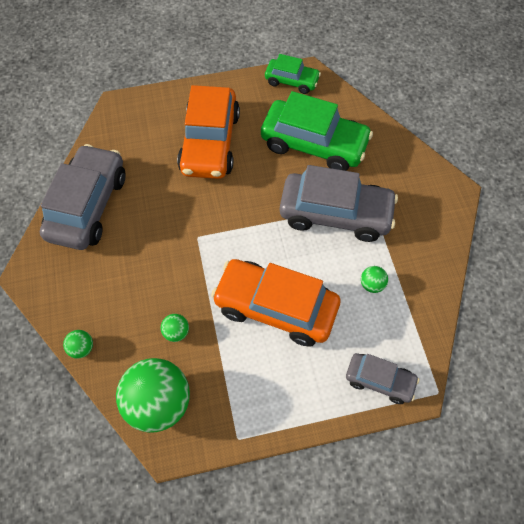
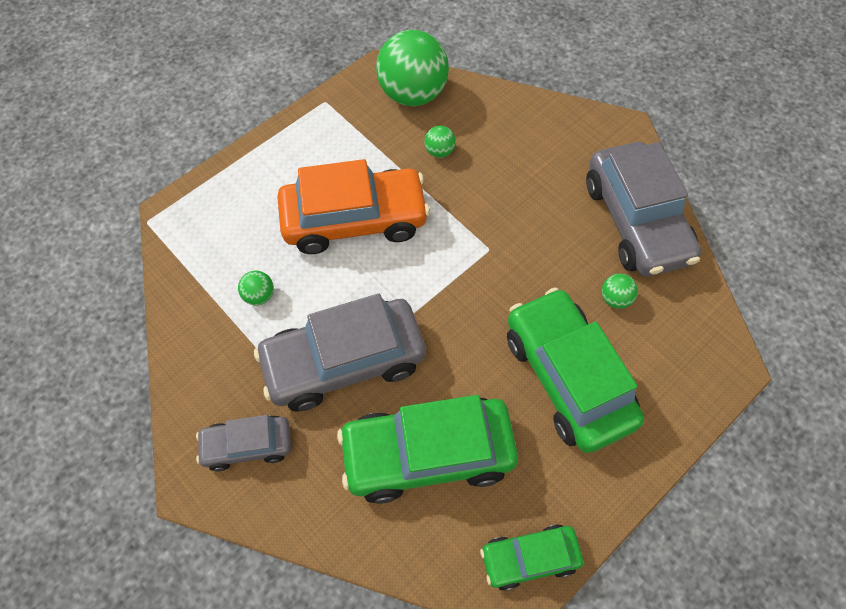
camera: 150 degrees right, 0 degrees up
(82, 348) = (515, 99): green ball -> green ball (615, 298)
(210, 142) = (567, 377): orange car -> green car
(379, 380) = (212, 204): grey car -> grey car (247, 445)

